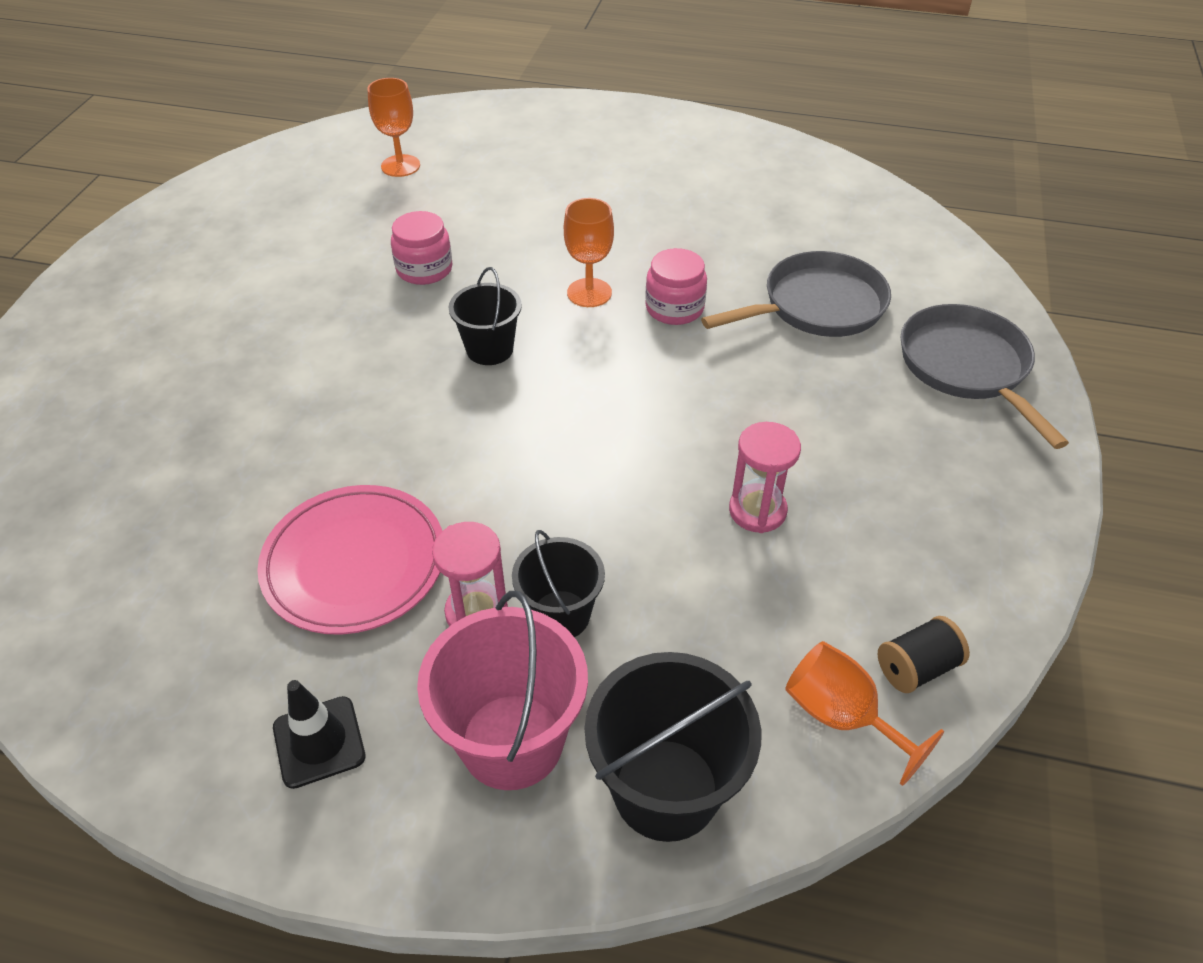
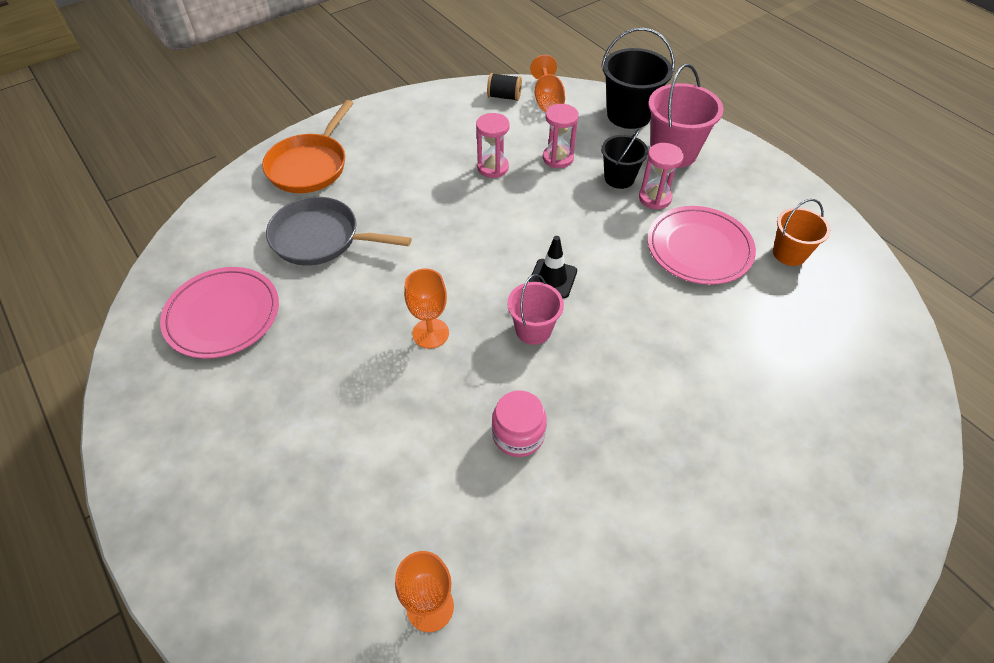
camera: 140 degrees left, 5 degrees up
(206, 640) = (789, 253): none -> orange bucket
(319, 742) = (751, 190): black traffic cone -> black traffic cone (552, 278)
(489, 349) = (533, 330): black bucket -> pink bucket
(674, 308) = (395, 288): pink jar -> none
(687, 591) = (558, 158): none -> pink hourglass
(789, 209) = (223, 315): none -> pink plate
(967, 368) = (310, 165): grey pan -> orange pan

